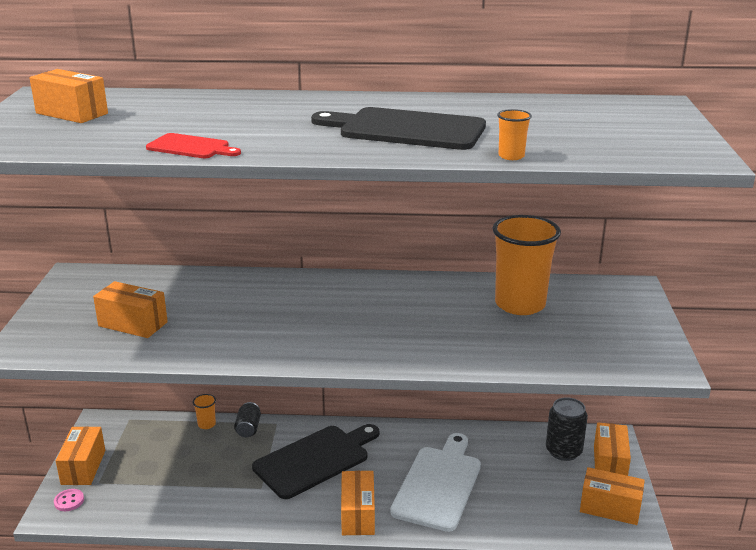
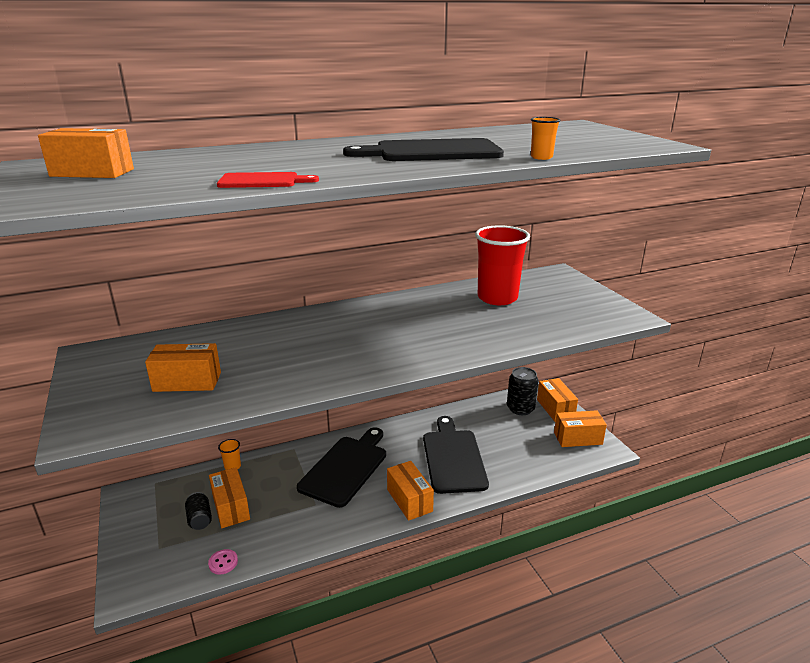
camera: 25 degrees left, 0 degrees up
(69, 501) = (138, 575): pink button -> pink button (223, 562)
(83, 467) = (134, 539): orange box -> orange box (231, 507)
(248, 428) = (272, 459): black can -> black can (199, 519)
(438, 484) = (453, 458): white cutting board -> black cutting board
(520, 304) = (497, 298): orange cup -> red cup

